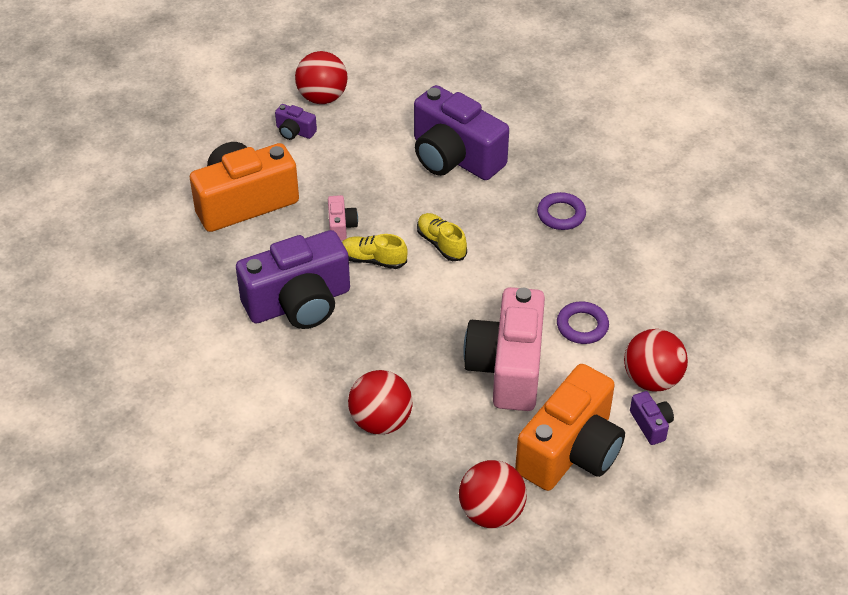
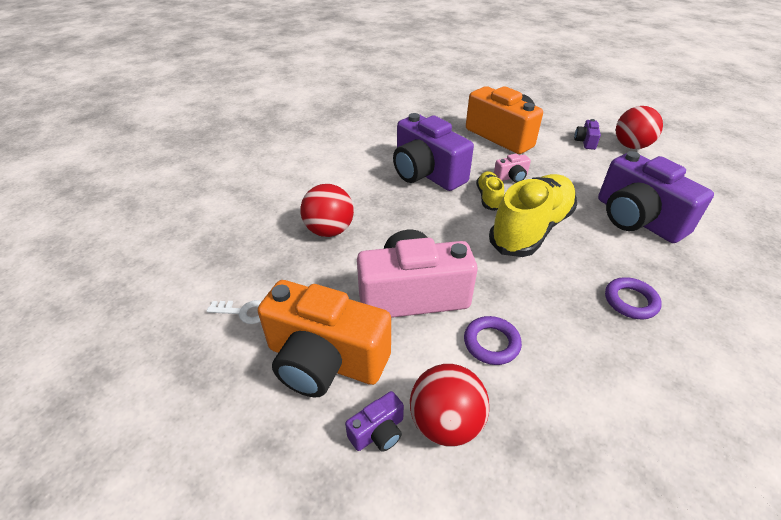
camera: 75 degrees right, 5 degrees down
(441, 244) = (531, 229): yellow shoe -> yellow shoe, size x2.10
(454, 157) = (637, 219): purple camera -> purple camera turned 60 degrees counterclockwise
(491, 512) = (244, 312): red ball -> white key

